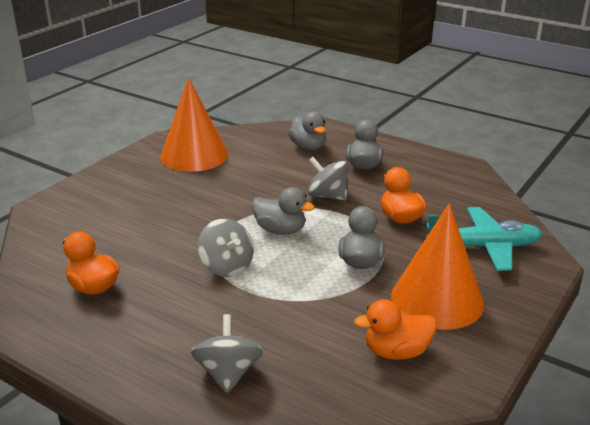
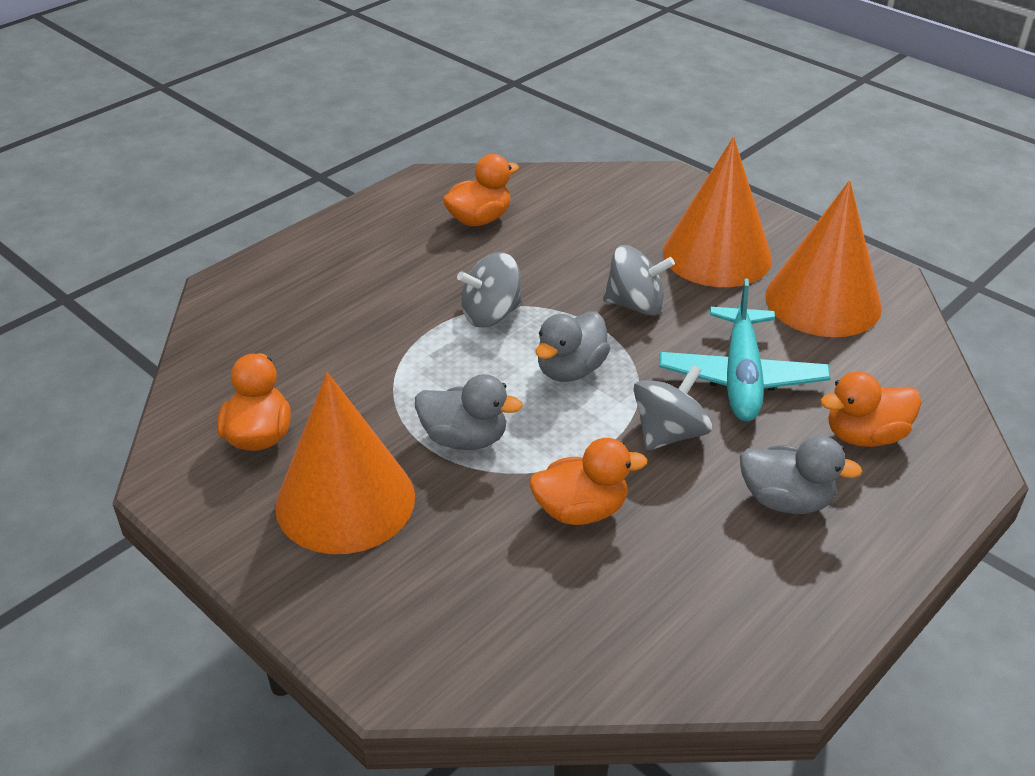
camera: 100 degrees right, 10 degrees up
(146, 187) = (717, 255): none -> orange cone
(228, 373) = (290, 303): grey spinning top -> grey spinning top (635, 305)
(308, 147) = (865, 436): grey duck -> orange duck
(484, 247) = (463, 600): turquoise plane -> turquoise plane (741, 377)

